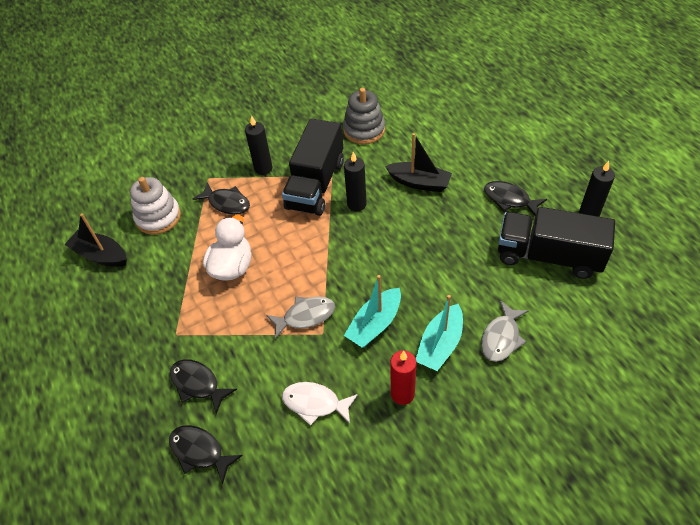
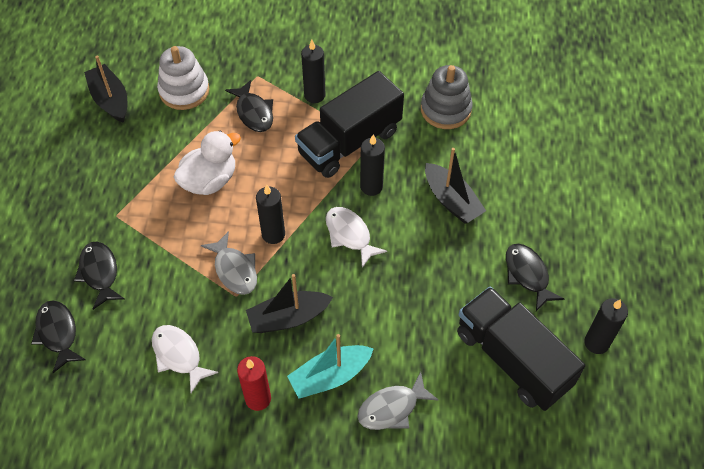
camera: 30 degrees right, 5 degrees up
(305, 316) = (234, 270): grey fish -> grey fish turned 45 degrees clockwise
(313, 275) = (273, 234): none -> black candle
(369, 243) = (350, 235): none -> white fish
(375, 324) = (288, 318): turquoise boat -> black boat

